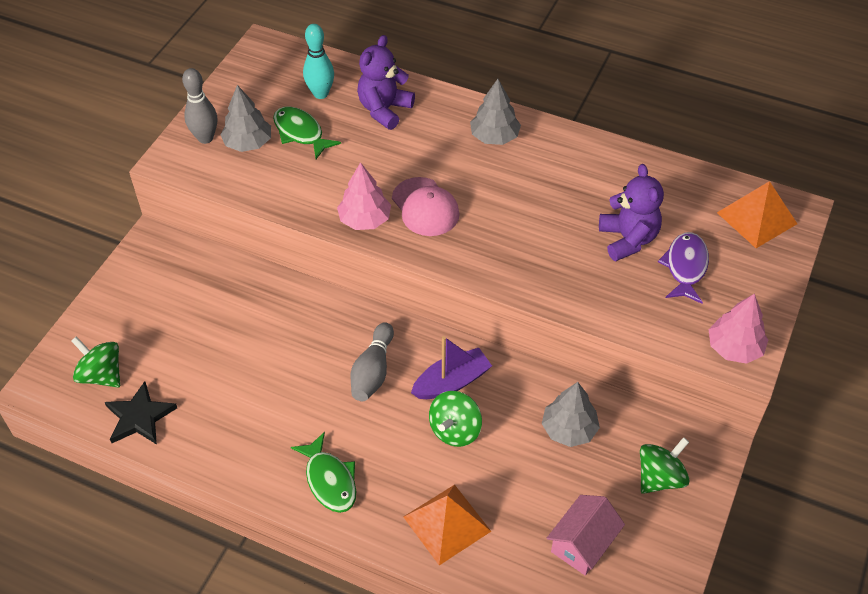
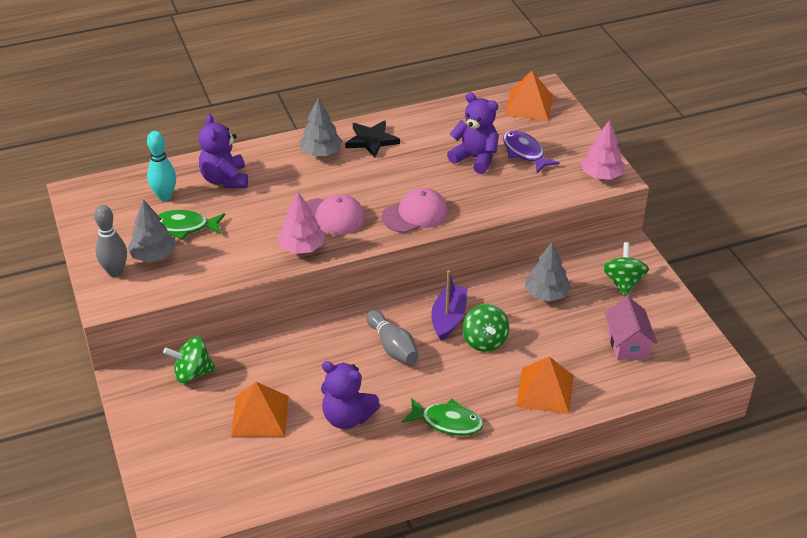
camera: 45 degrees left, 10 degrees down
(102, 375) = (208, 482): green spinning top -> green spinning top (192, 373)
(139, 417) = (272, 485): black star -> black star (371, 140)
(202, 349) = (260, 416): none -> orange pyramid
(260, 406) = (347, 417): none -> purple teddy bear
(499, 257) = (415, 214): none -> pink cap

